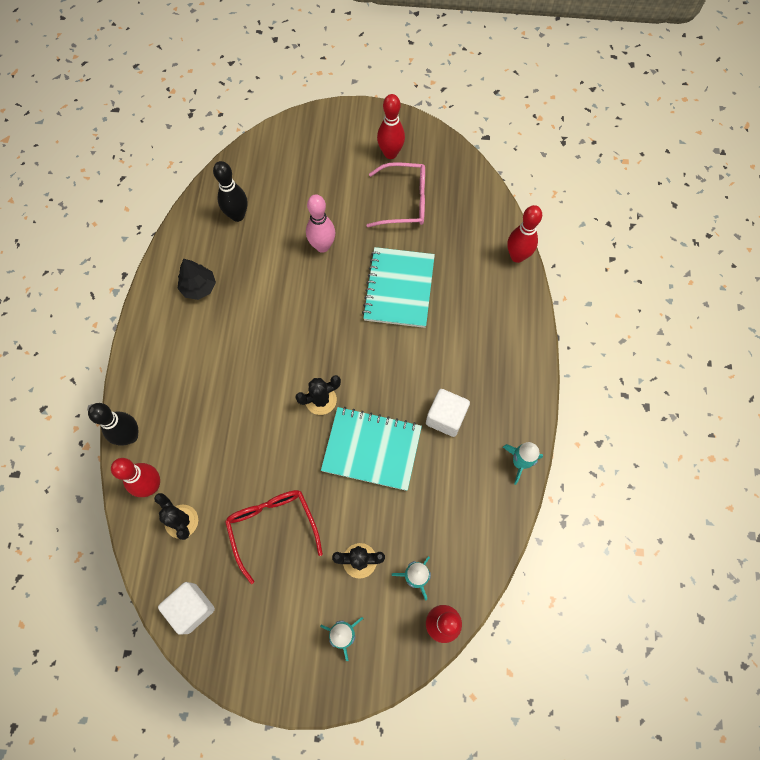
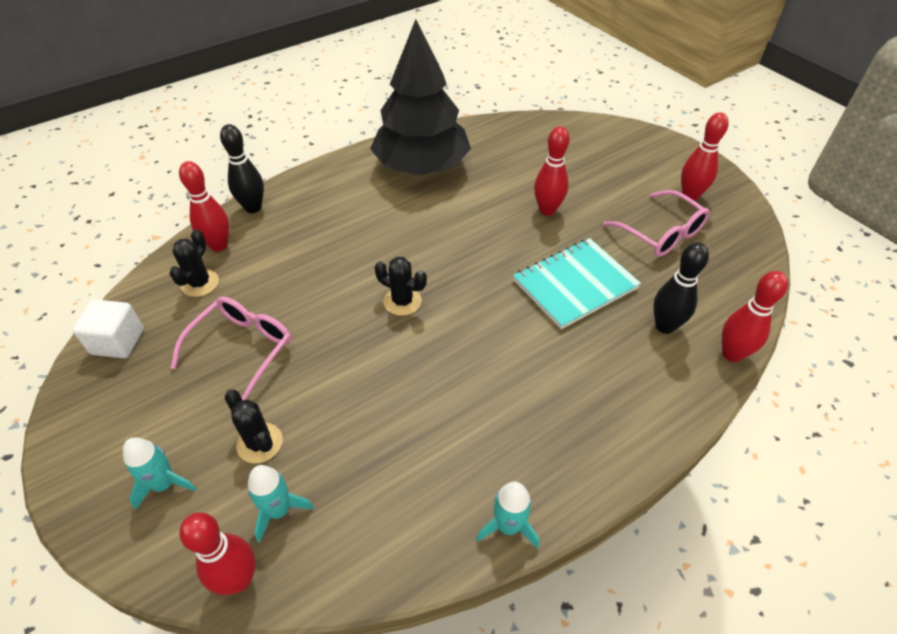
camera: 50 degrees right, 20 degrees down
(199, 287) = (421, 166): black tree -> black tree, size x2.46
(237, 215) = (508, 149): black bowling pin -> black bowling pin (665, 326)
(272, 527) = (242, 348): red glasses -> pink glasses
(322, 246) = (547, 210): pink bowling pin -> red bowling pin
(372, 449) = (390, 372): turquoise notebook -> none
(445, 417) = (486, 413): white cube -> none

